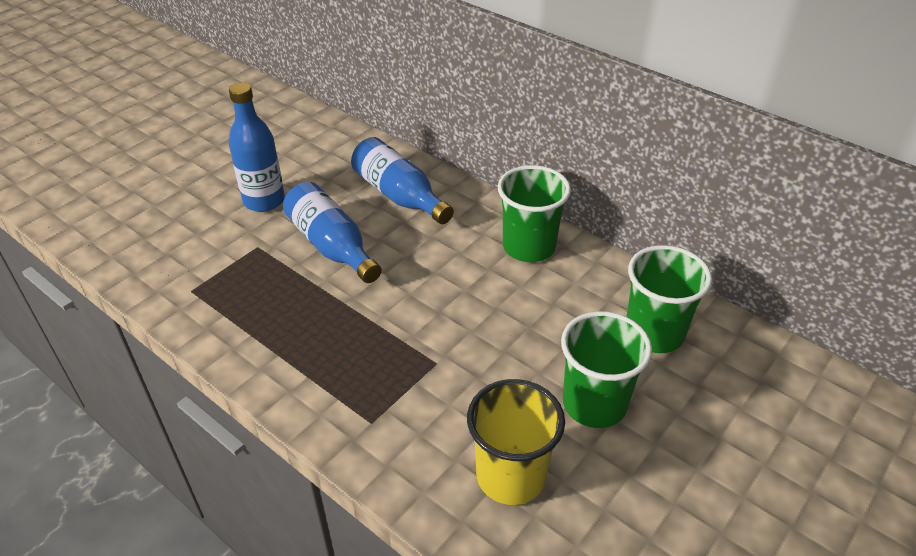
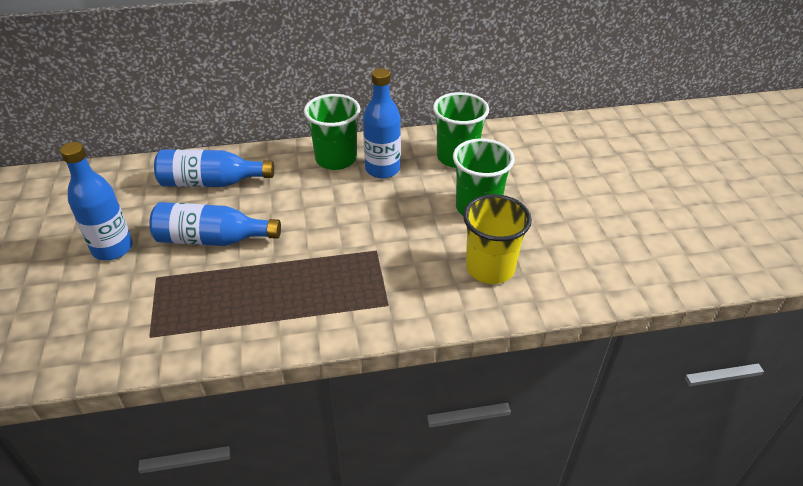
camera: 50 degrees left, 0 degrees up
(557, 289) = (382, 169): none -> blue bottle

